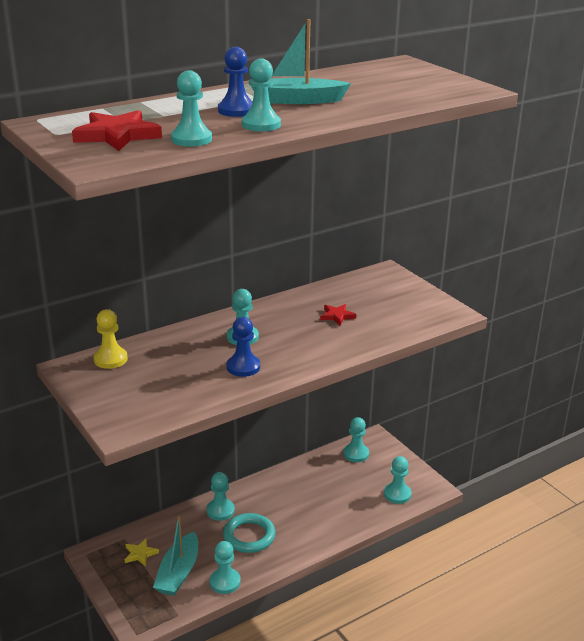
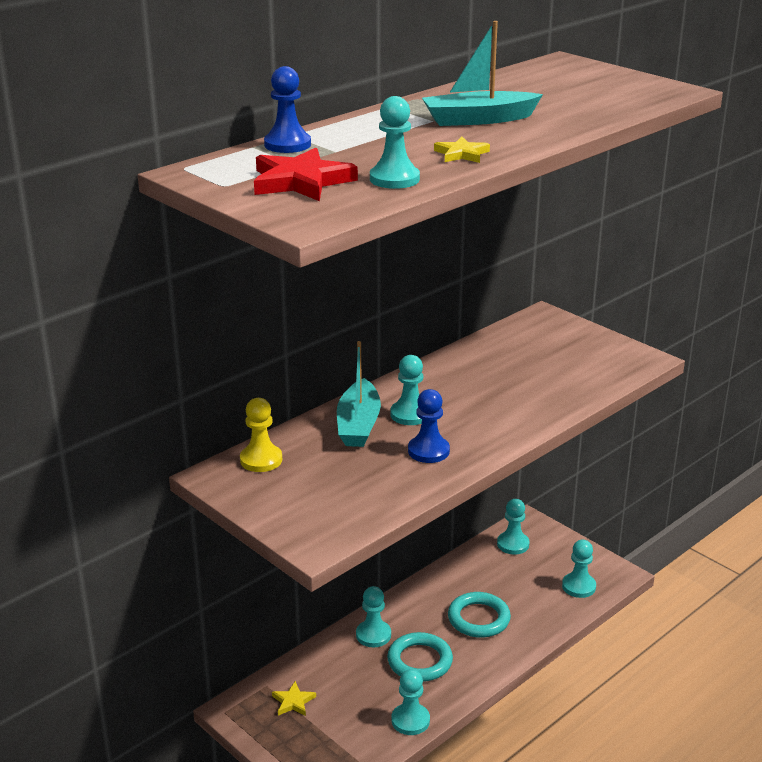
camera: 10 degrees left, 0 degrees up
(178, 573) = (349, 718): turquoise boat -> turquoise boat (358, 425)
(236, 111) = (418, 138): blue pawn -> blue pawn (287, 144)
(261, 125) = (461, 154): turquoise pawn -> yellow star
(307, 509) = (478, 619): none -> turquoise ring
(337, 316) = (511, 376): red star -> none

